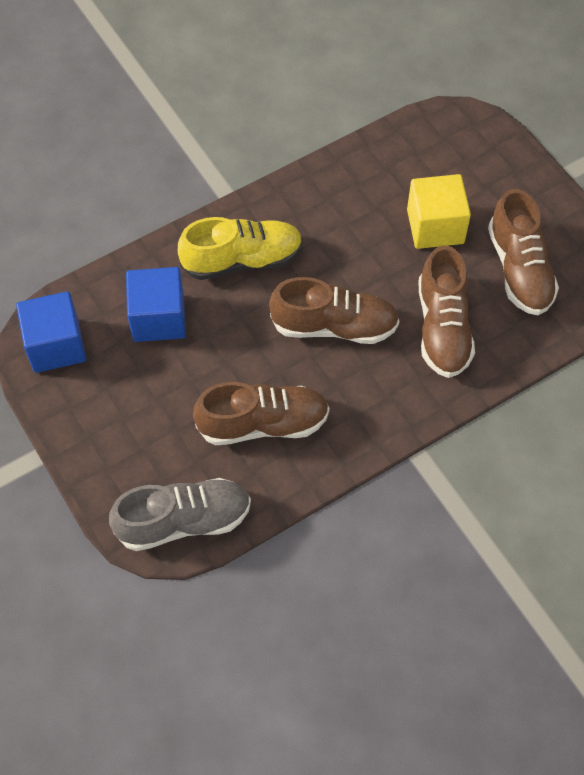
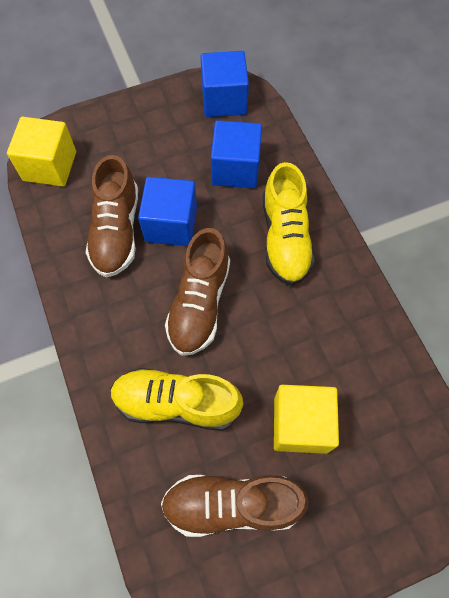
camera: 100 degrees right, 5 degrees up
(184, 521) = (50, 166): grey shoe -> yellow cube
(244, 370) = (171, 224): none -> blue cube
(442, 328) = (176, 403): brown shoe -> yellow shoe

